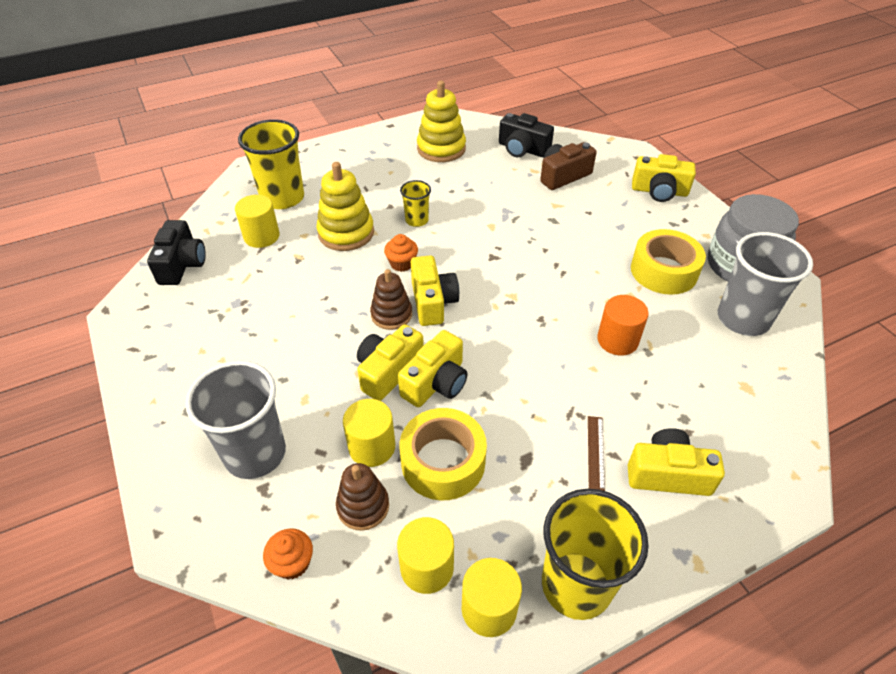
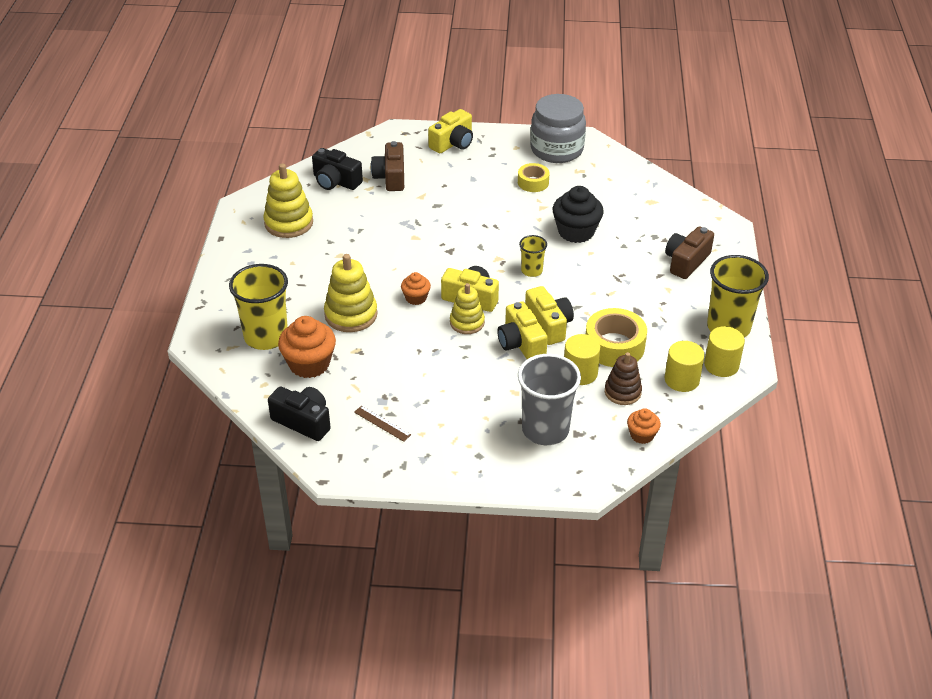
camera: 60 degrees left, 5 degrees down
(261, 236) = (309, 364): yellow cylinder -> orange cupcake
(391, 314) = (467, 322): brown stacking toy -> yellow stacking toy
(416, 220) = (371, 272): yellow cup -> yellow cup (531, 271)
(522, 149) = (335, 181): black camera -> black camera turned 60 degrees clockwise
(595, 452) = (652, 281): brown ruler -> brown ruler (382, 423)
(617, 340) = (576, 232): orange cylinder -> black cupcake
(664, 271) = (533, 182): yellow tape -> yellow tape, size x0.60
(668, 474) = (686, 261): yellow camera -> brown camera
(743, 319) = (600, 174): grey cup -> none

